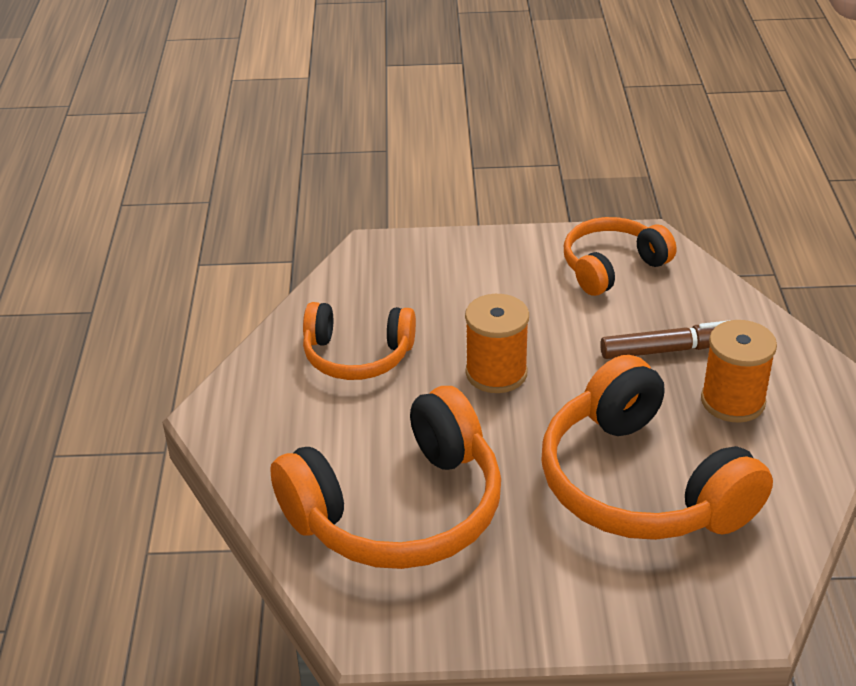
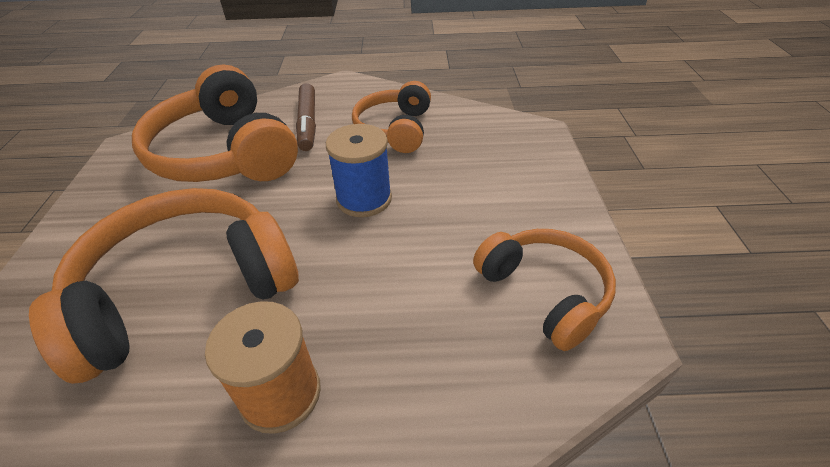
camera: 90 degrees right, 5 degrees up
(496, 373) = (364, 199): orange spool -> blue spool
(670, 350) = (385, 336): brown marker -> brown marker (308, 123)

